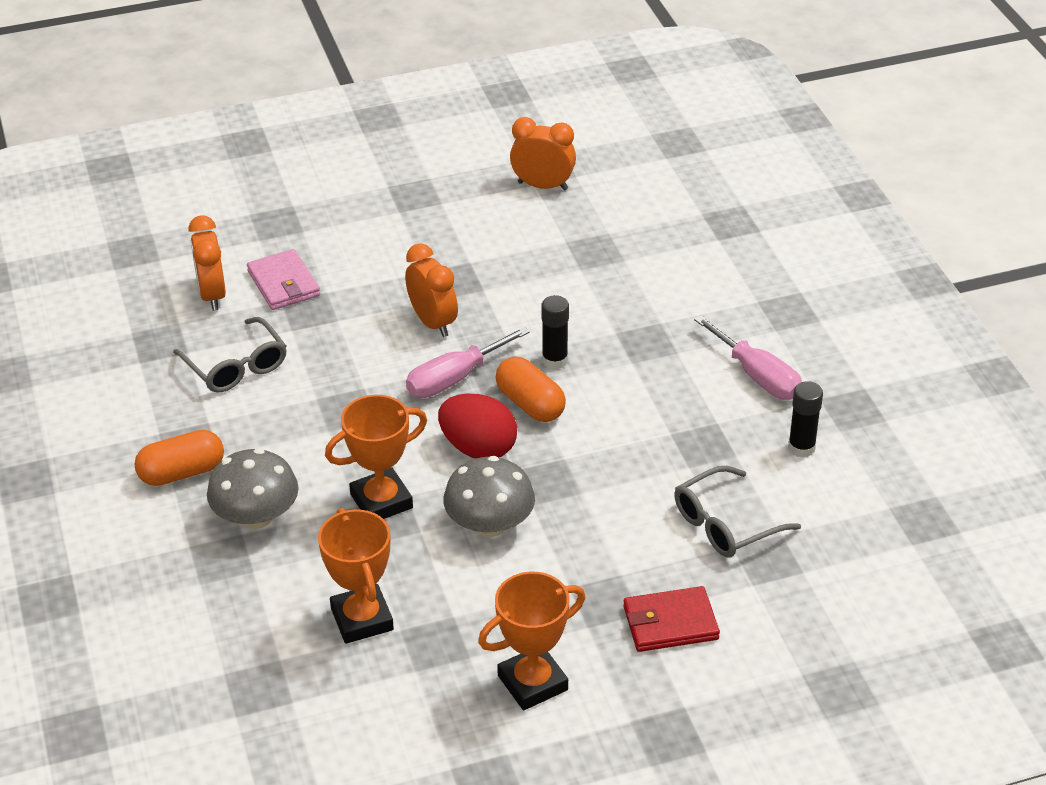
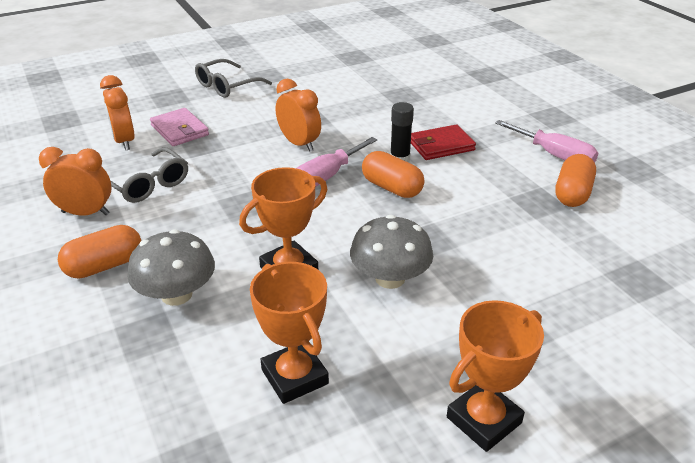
camera: 10 degrees left, 5 degrees down
(478, 448) = (361, 222): red egg -> none
(543, 186) = (353, 66): orange clock -> orange clock (85, 213)
(670, 623) = (586, 344): red wallet -> red wallet (441, 145)
(725, 524) = (588, 257): grey glasses -> grey glasses (227, 86)
(751, 437) = (572, 193): none -> orange capsule
(801, 448) = (614, 197): black glue stick -> none

